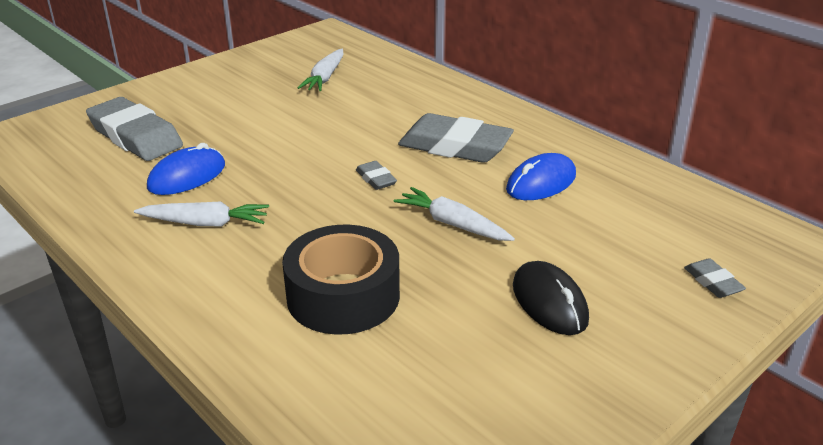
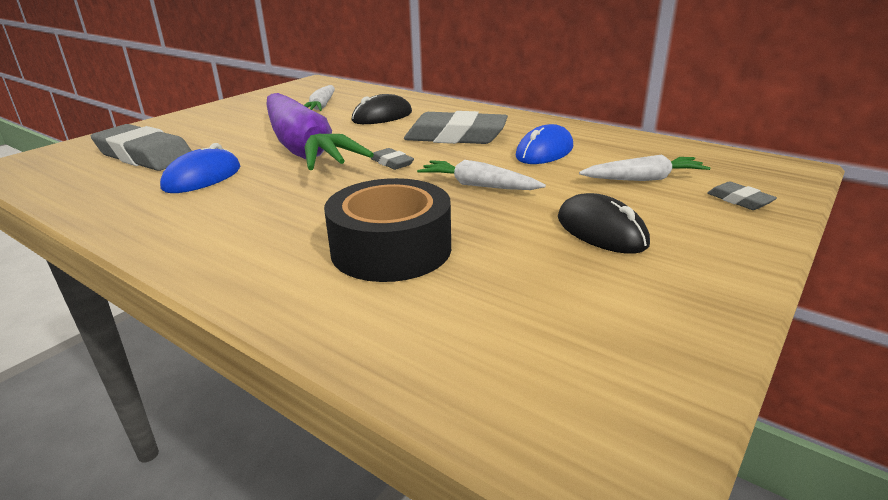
camera: 10 degrees left, 5 degrees down
(206, 223) = (228, 209): white carrot -> white carrot (644, 179)
(292, 144) = (303, 148): none -> purple carrot
(386, 103) = (382, 116): none -> black mouse

